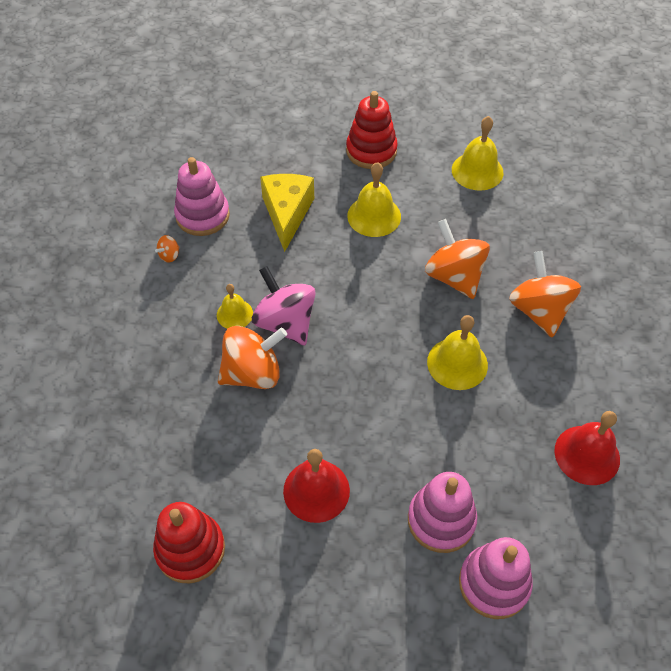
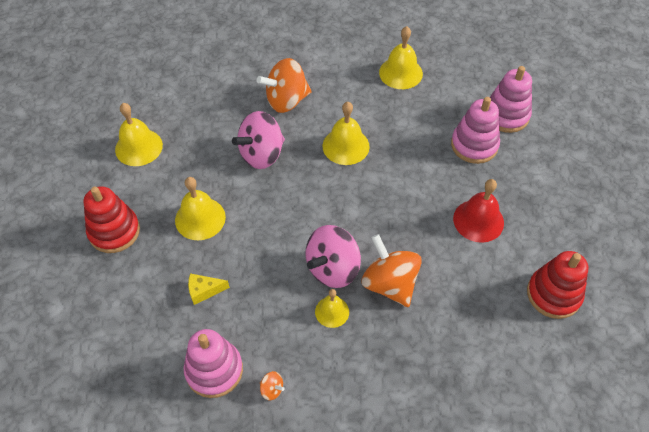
camera: 100 degrees left, 0 degrees up
(287, 214) = (204, 291): yellow cheese -> yellow cheese, size x0.52
(454, 276) = (261, 154): orange spinning top -> pink spinning top
(587, 454) = (400, 73): red bell -> yellow bell

